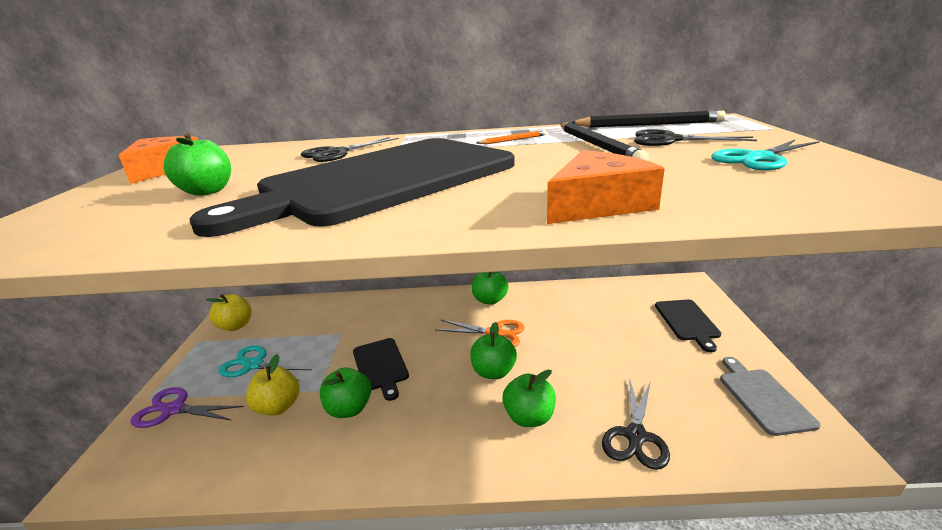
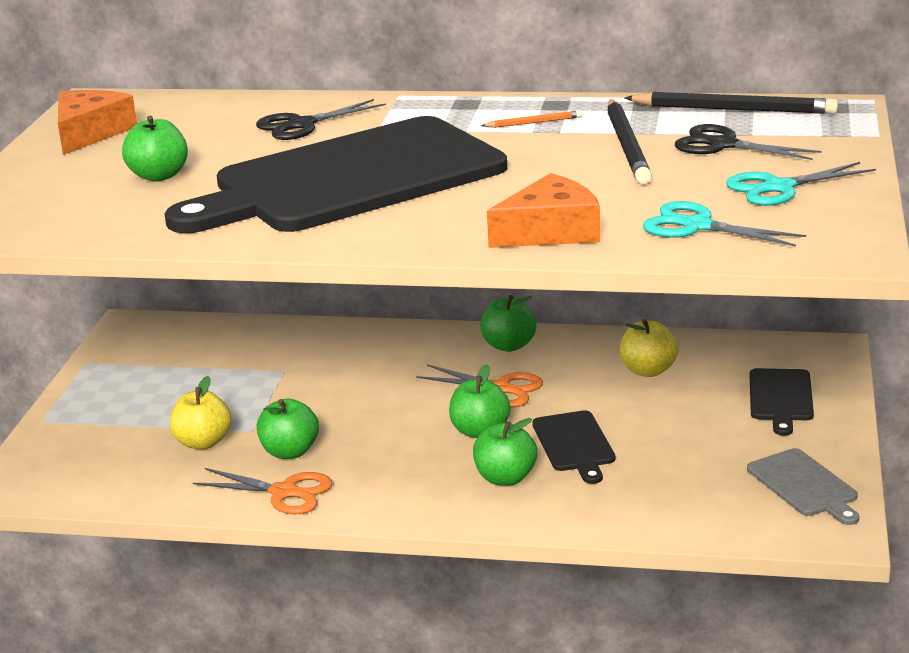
camera: 10 degrees right, 0 degrees up
(174, 409) = (76, 434): purple scissors -> none
(236, 326) = (134, 348): yellow apple -> yellow apple (648, 370)
(254, 365) = (167, 397): turquoise scissors -> turquoise scissors (697, 226)
(346, 456) = (284, 492): none -> orange scissors
(380, 366) = (334, 412): black cutting board -> black cutting board (574, 444)
(636, 436) = (622, 504): black scissors -> none
(763, 398) = (804, 485): grey cutting board -> grey cutting board turned 150 degrees clockwise

